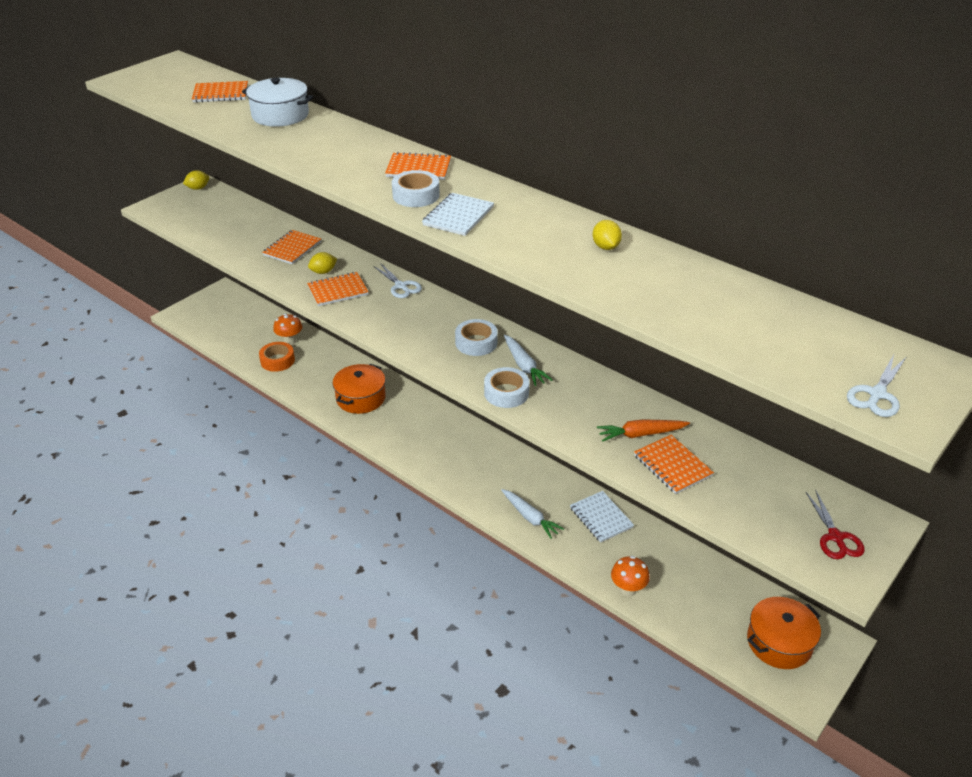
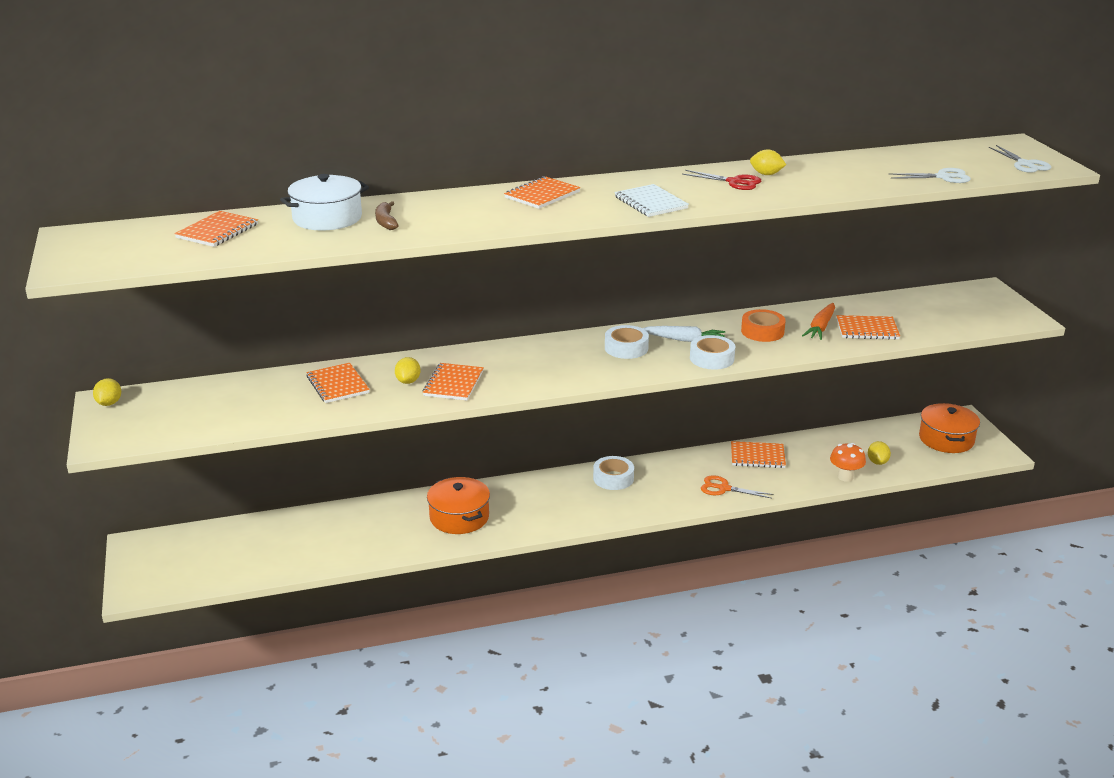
camera: 55 degrees left, 10 degrees down
(277, 360) = (327, 548): orange tape -> orange tape (762, 331)
(290, 341) = (303, 529): orange mushroom -> none
(295, 135) = (386, 222): none -> brown banana
(401, 286) = (491, 353): white scissors -> white scissors (943, 177)
(416, 195) = (591, 207): white tape -> white tape (613, 478)
(530, 517) = (724, 488): white carrot -> orange scissors
(601, 518) = (757, 456): white notebook -> orange notebook
(678, 603) = (877, 462): none -> yellow lemon
(835, 537) = (987, 307): red scissors -> red scissors (734, 182)

